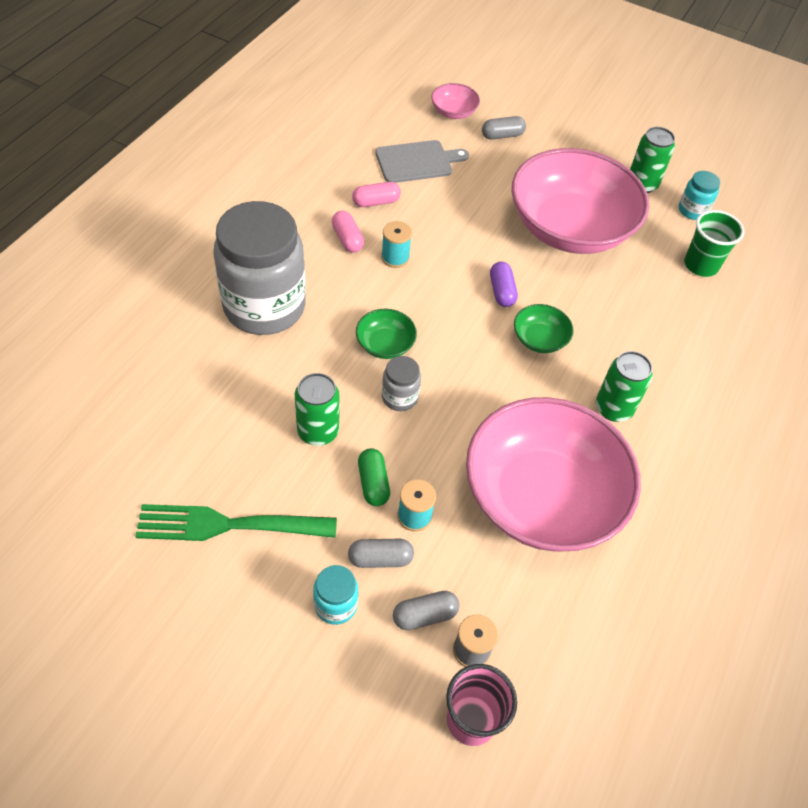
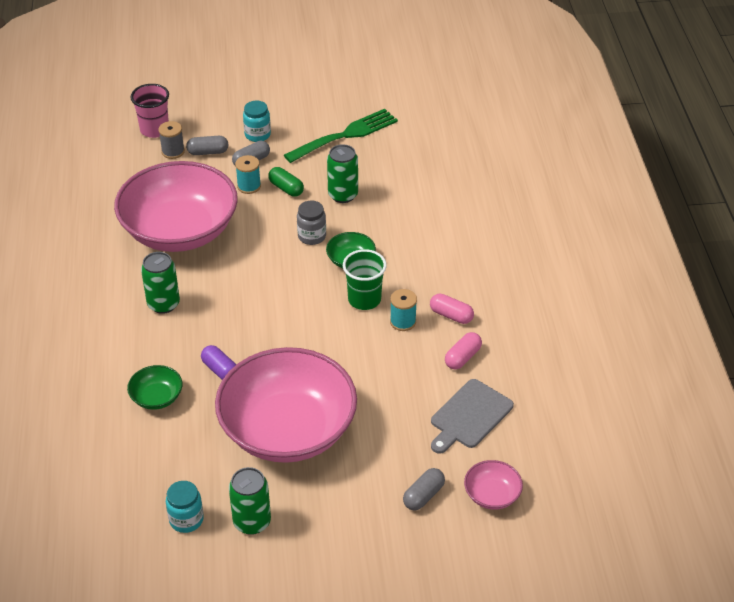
camera: 150 degrees right, 10 degrees down
(264, 306) = (452, 240): grey jar -> none
(424, 615) = (208, 152): grey capsule -> grey capsule turned 45 degrees clockwise
(501, 291) = (302, 341): purple capsule -> purple capsule (220, 370)
(539, 339) = (247, 322): green bowl -> green bowl (157, 397)
(701, 265) = (151, 461): green cup -> green cup (364, 299)

